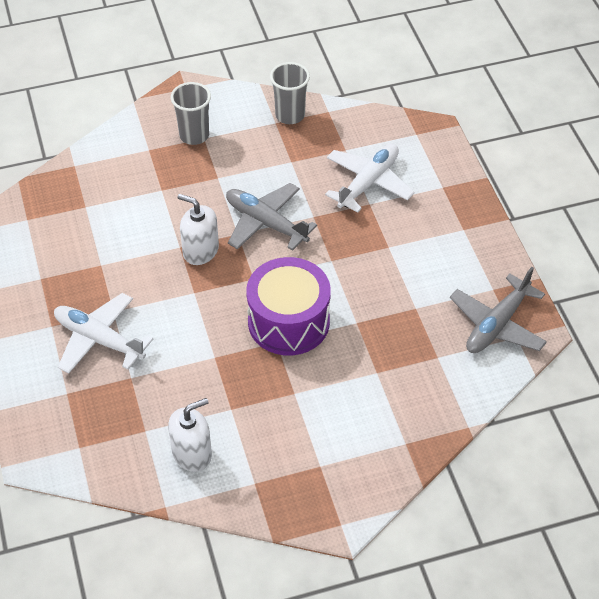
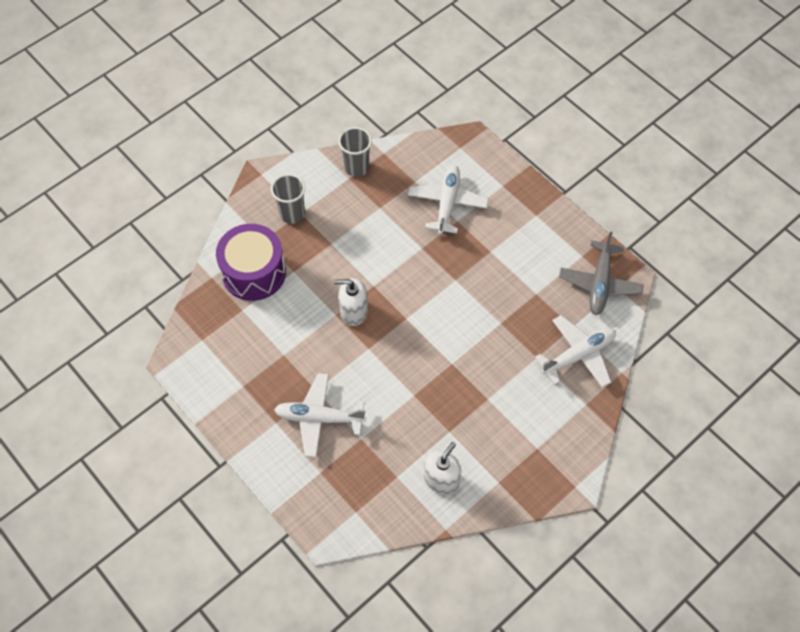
camera: 25 degrees left, 10 degrees up
(266, 223) = (390, 268): grey plane -> none
(288, 322) = (452, 343): purple drum -> purple drum (254, 272)
(427, 389) = (578, 355): none -> white plane

